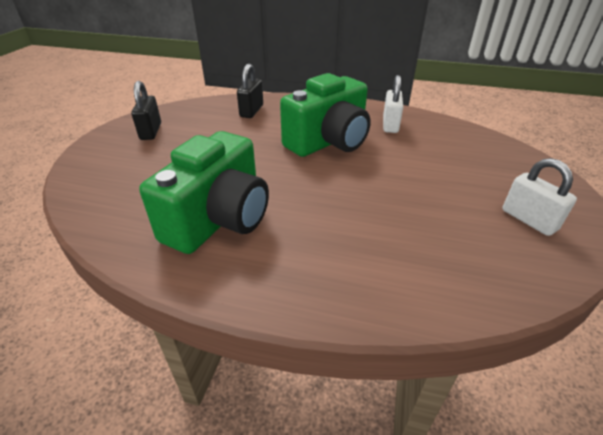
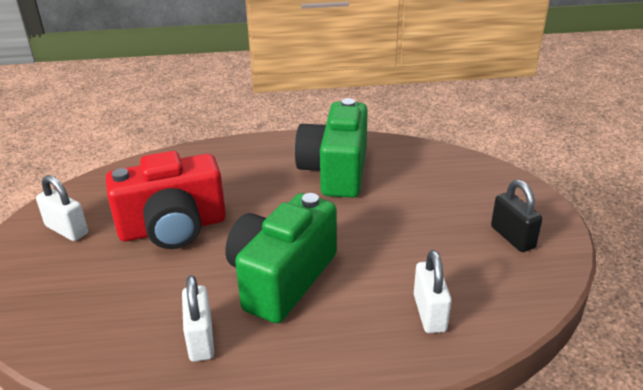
camera: 160 degrees right, 5 degrees down
(251, 111) = (429, 313): black padlock -> white padlock
(413, 196) = (173, 228): none -> red camera

